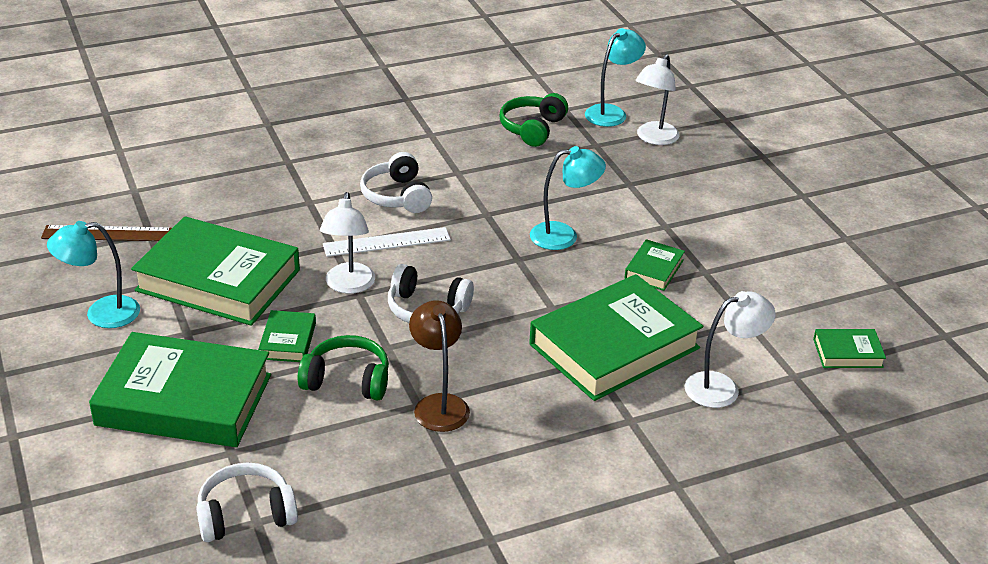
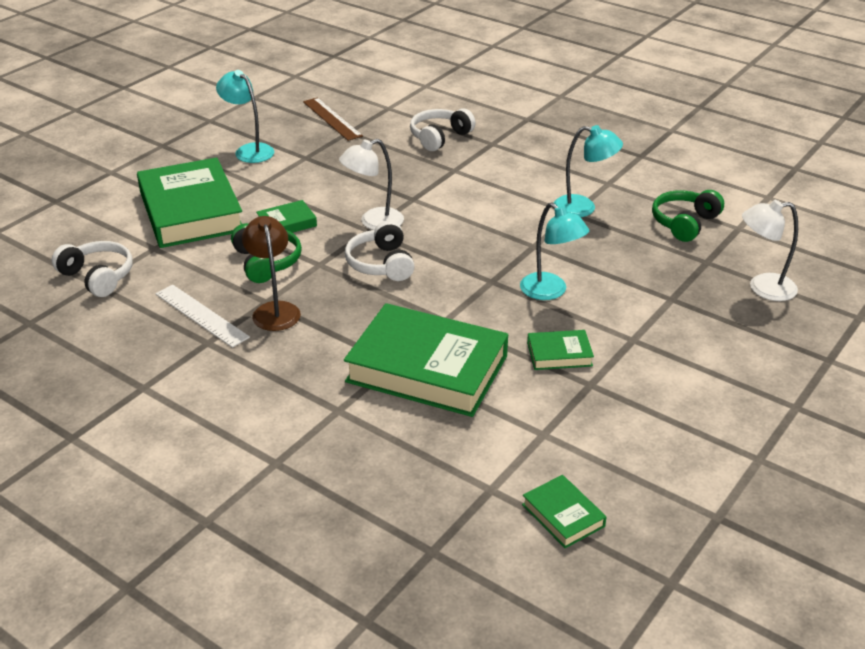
camera: 60 degrees right, 0 degrees up
(218, 280) = (325, 173): green book -> none
(387, 242) = (443, 217): white ruler -> white ruler (201, 315)
(397, 196) = (506, 200): white headphones -> white headphones (439, 137)
(439, 404) = (274, 310): brown lamp -> brown lamp turned 60 degrees counterclockwise
(532, 128) = (684, 223): green headphones -> green headphones turned 45 degrees counterclockwise
(611, 112) = (770, 252): turquoise lamp -> turquoise lamp (583, 208)
(722, 387) = (430, 448): white lamp -> none

